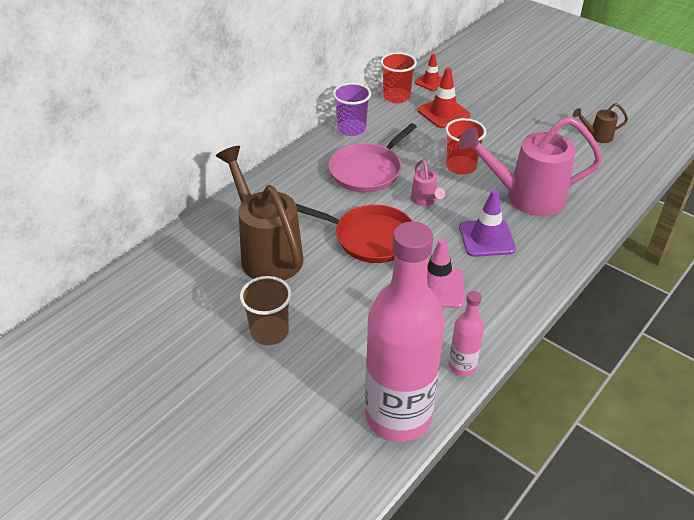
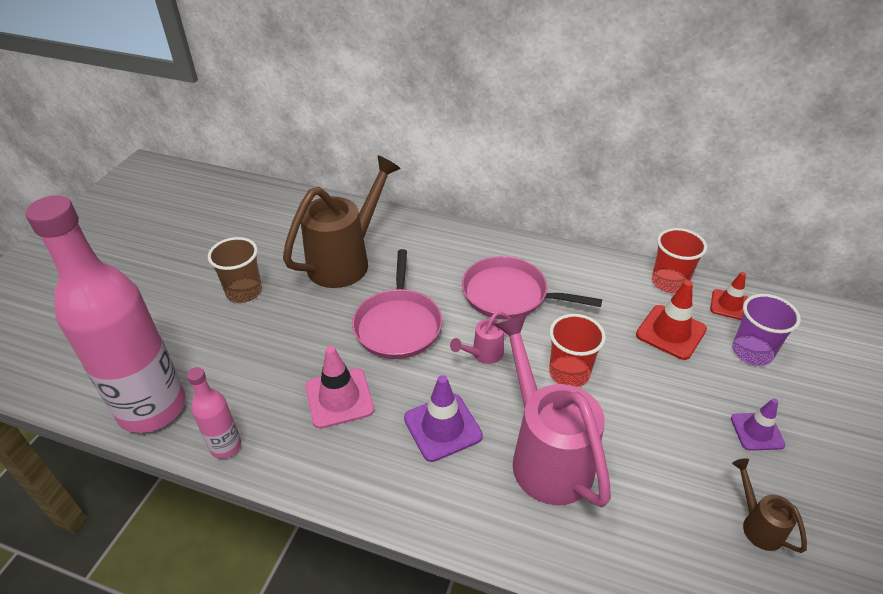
camera: 70 degrees right, 0 degrees up
(351, 129) = (576, 263): purple cup -> purple cup (752, 352)
(370, 238) = (398, 324): red pan -> pink pan
(535, 112) = (757, 431): none -> purple traffic cone

